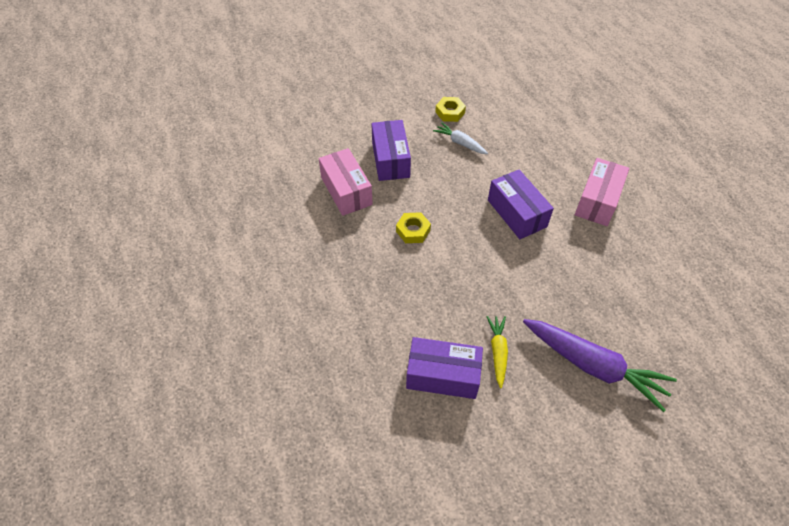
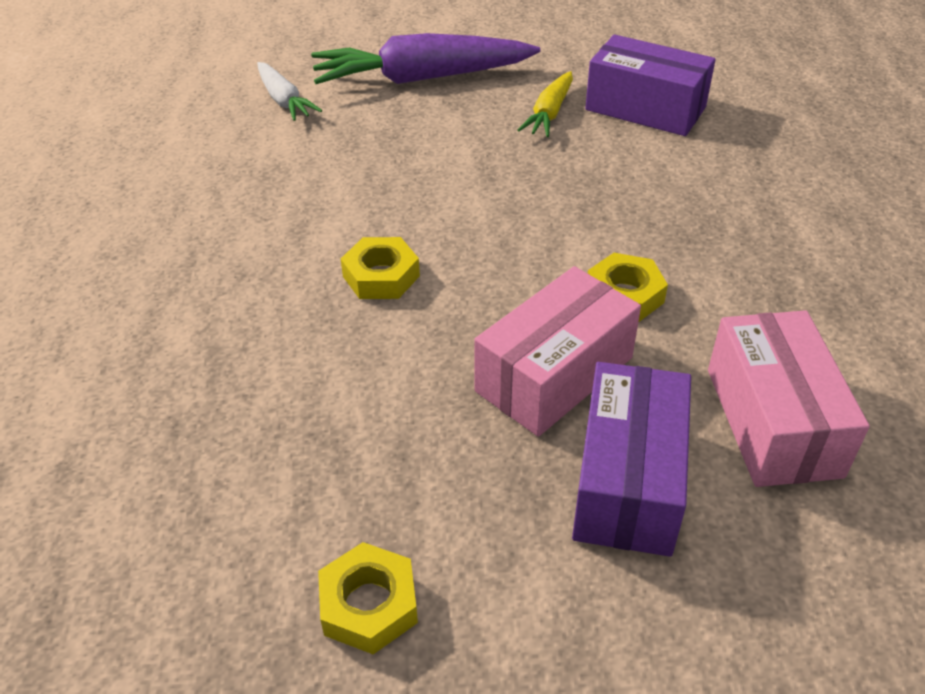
camera: 160 degrees left, 10 degrees down
(460, 143) = (402, 479): white carrot -> white carrot (284, 100)
(516, 213) = (381, 276): purple box -> yellow nut
(594, 366) = (421, 78): purple carrot -> purple carrot turned 60 degrees counterclockwise
(597, 201) = (195, 259): pink box -> pink box (554, 374)

